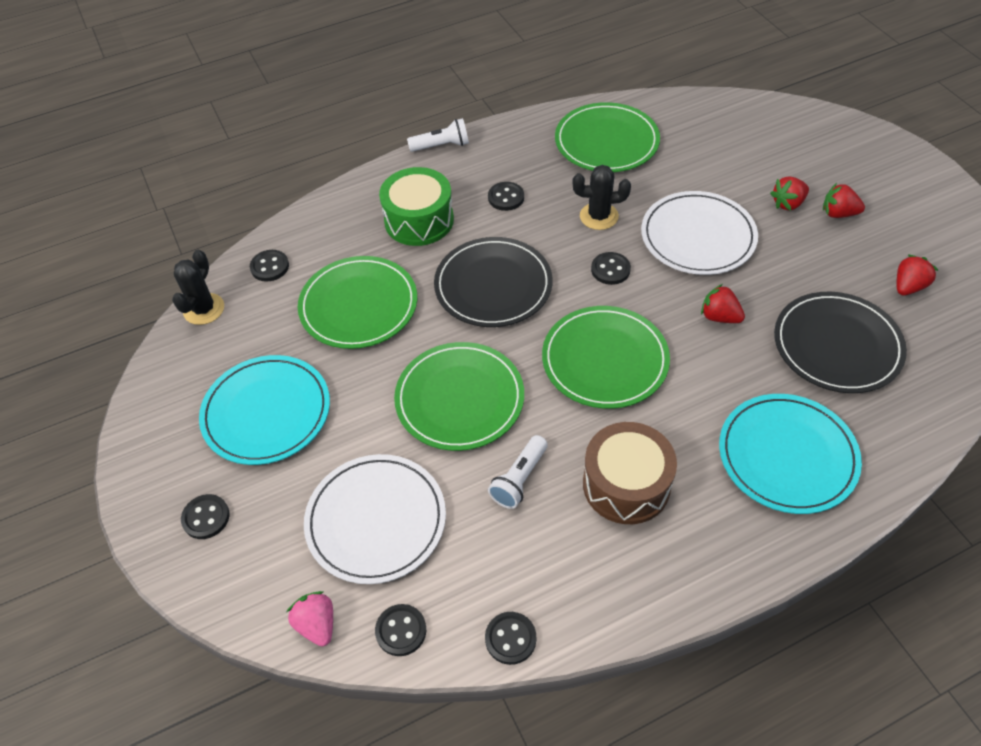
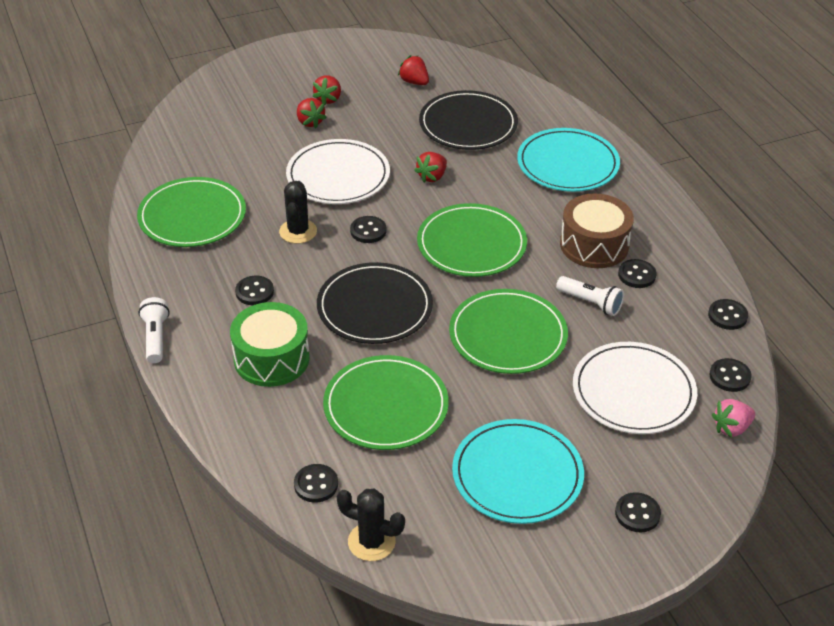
camera: 90 degrees left, 10 degrees down
(576, 532) = (637, 275): none -> black button

